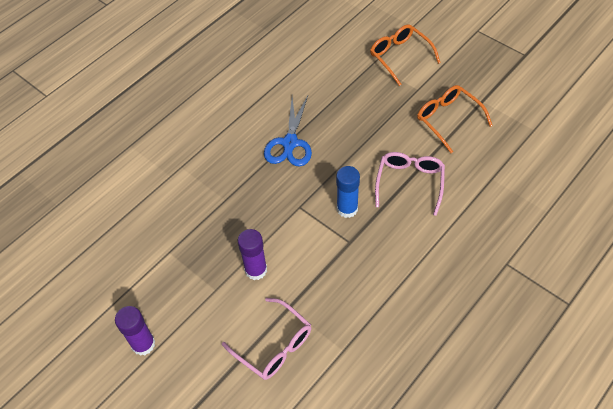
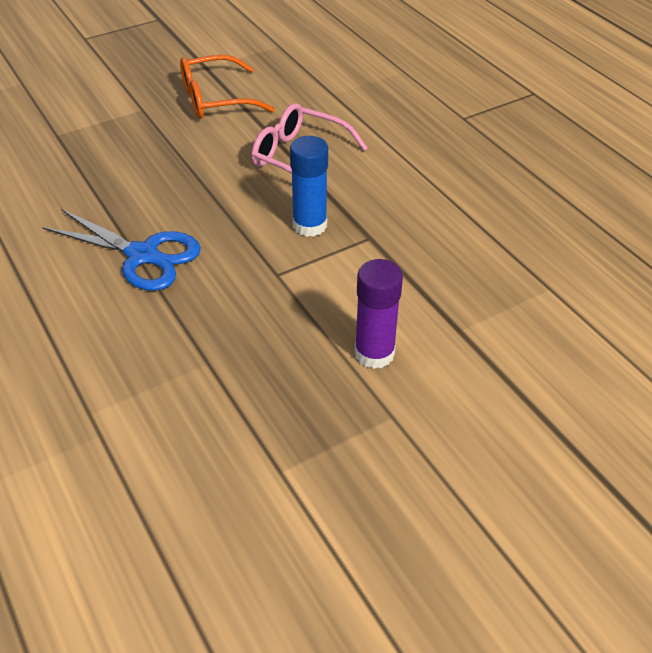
camera: 75 degrees left, 10 degrees down
(143, 344) = (472, 552): purple glue stick -> none
(274, 345) = (523, 362): pink glasses -> none
(400, 57) = (68, 108): orange glasses -> none

